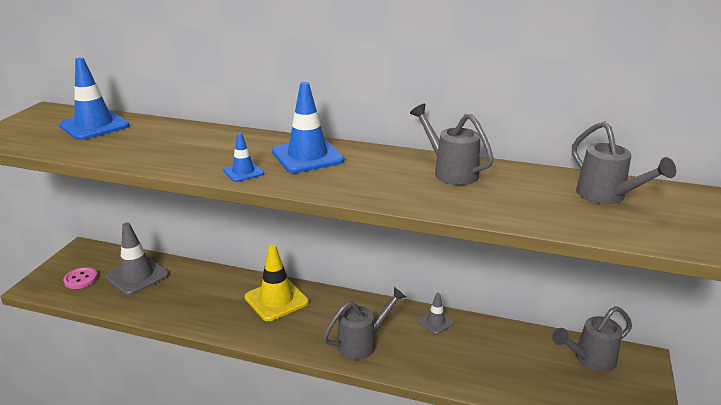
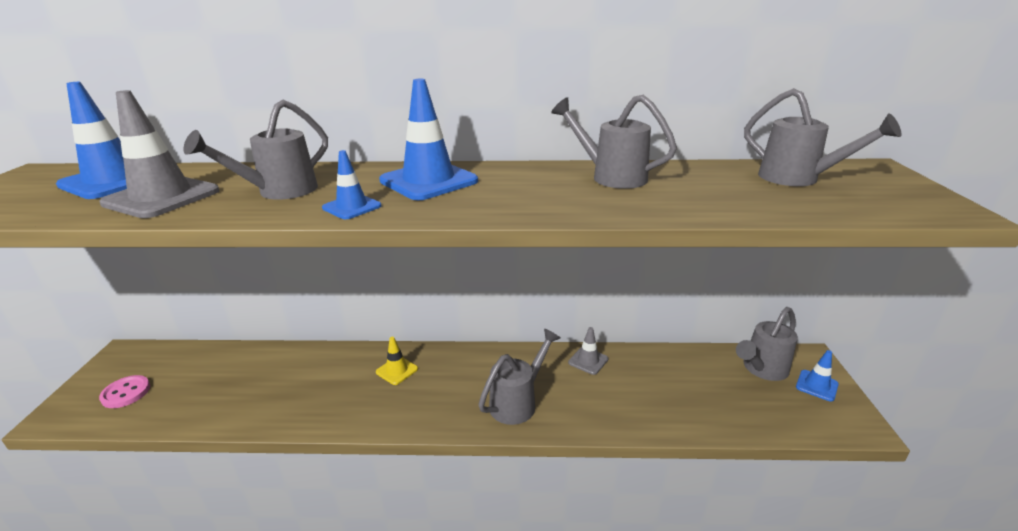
camera: 15 degrees left, 0 degrees up
(137, 276) = (206, 374): grey traffic cone -> grey traffic cone (162, 197)
(199, 151) = (279, 192): none -> grey watering can
(276, 300) = (397, 370): yellow traffic cone -> yellow traffic cone, size x0.53
(634, 383) = (816, 385): none -> blue traffic cone

